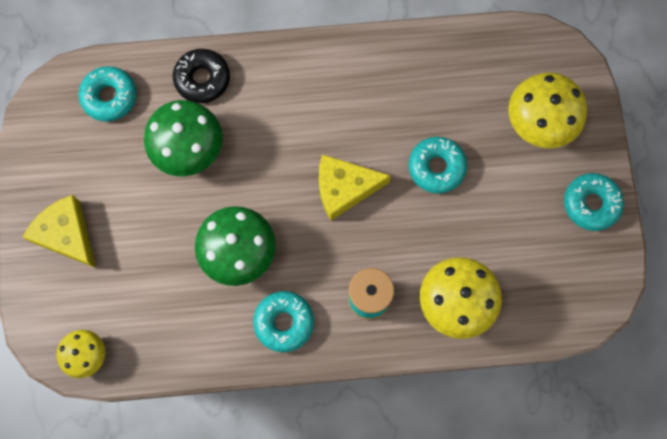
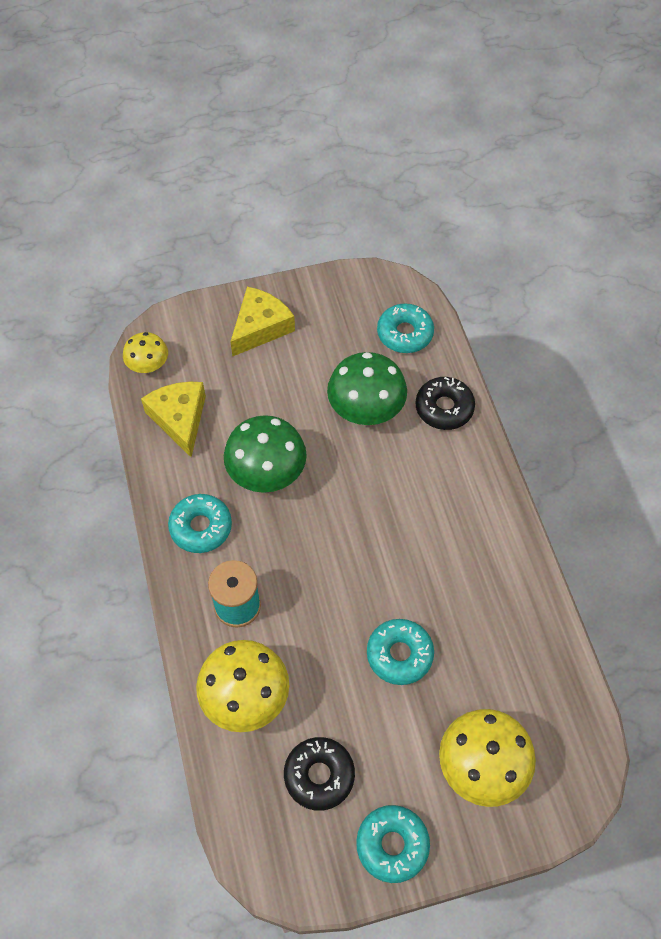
camera: 80 degrees right, 15 degrees down
(344, 188) = (355, 561): yellow cheese -> yellow cheese (180, 419)
(529, 251) = (319, 775): none -> black donut

